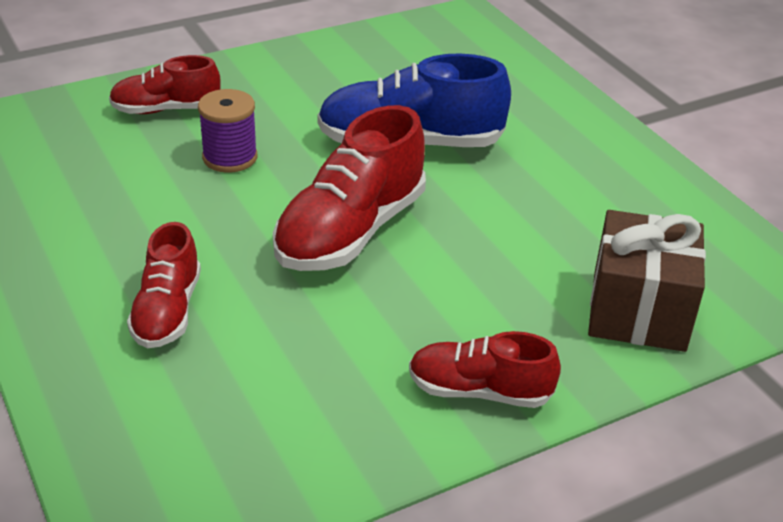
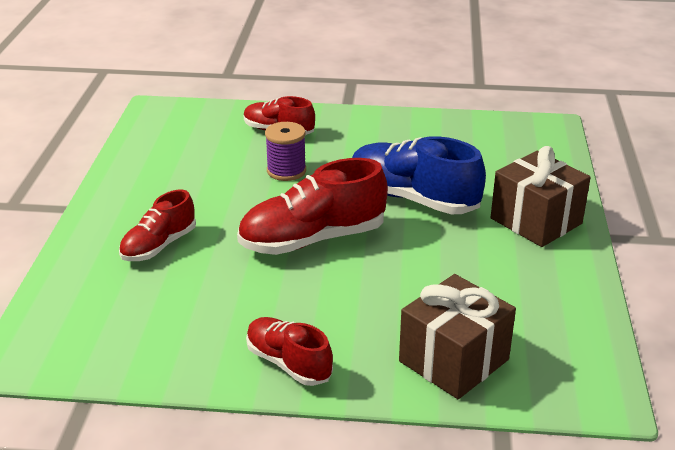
camera: 35 degrees right, 5 degrees down
(558, 126) = (536, 221): none -> brown gift

